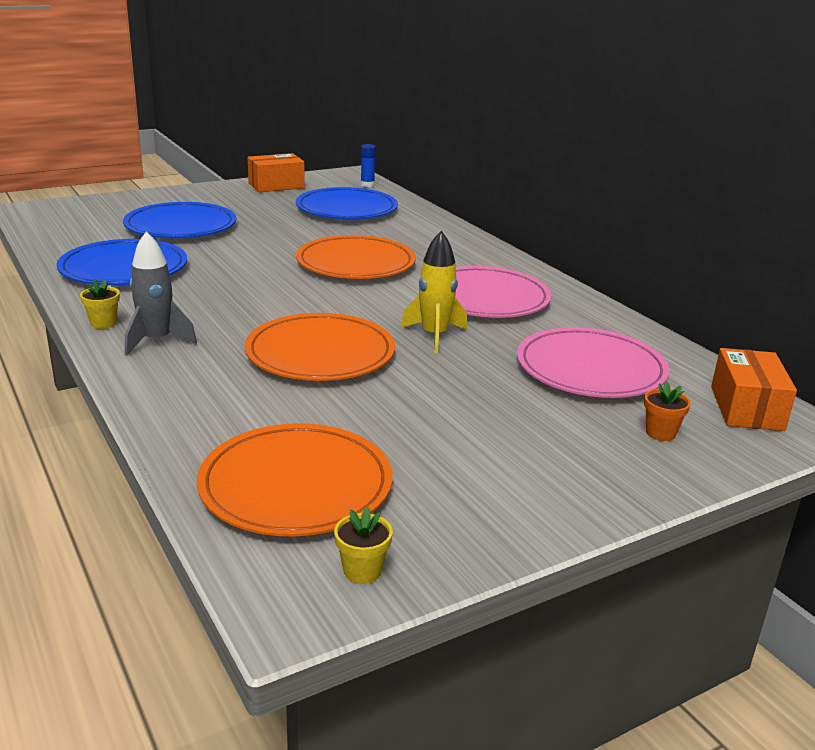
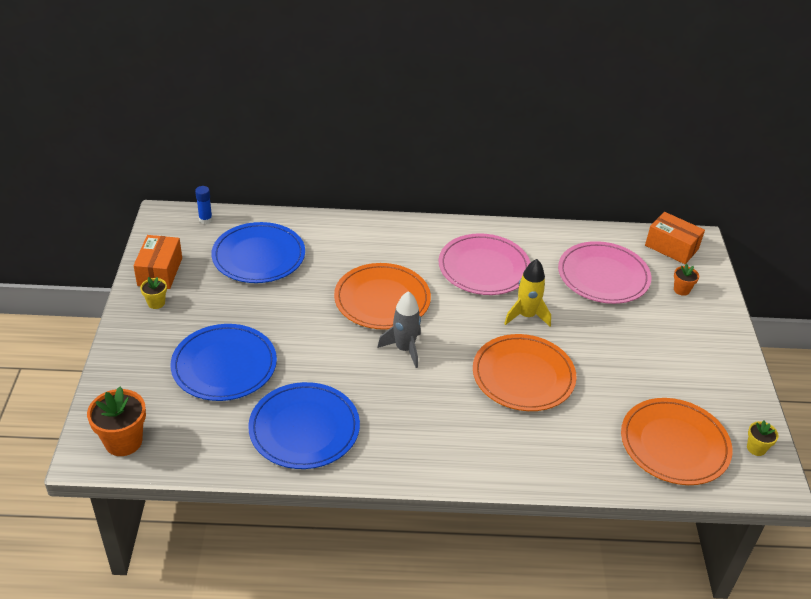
camera: 60 degrees left, 15 degrees up
(53, 215) = (123, 441): none -> orange flower pot
(103, 323) = (411, 468): yellow flower pot -> yellow flower pot (156, 303)
(157, 341) = (459, 448): grey rocket -> grey rocket (404, 349)

